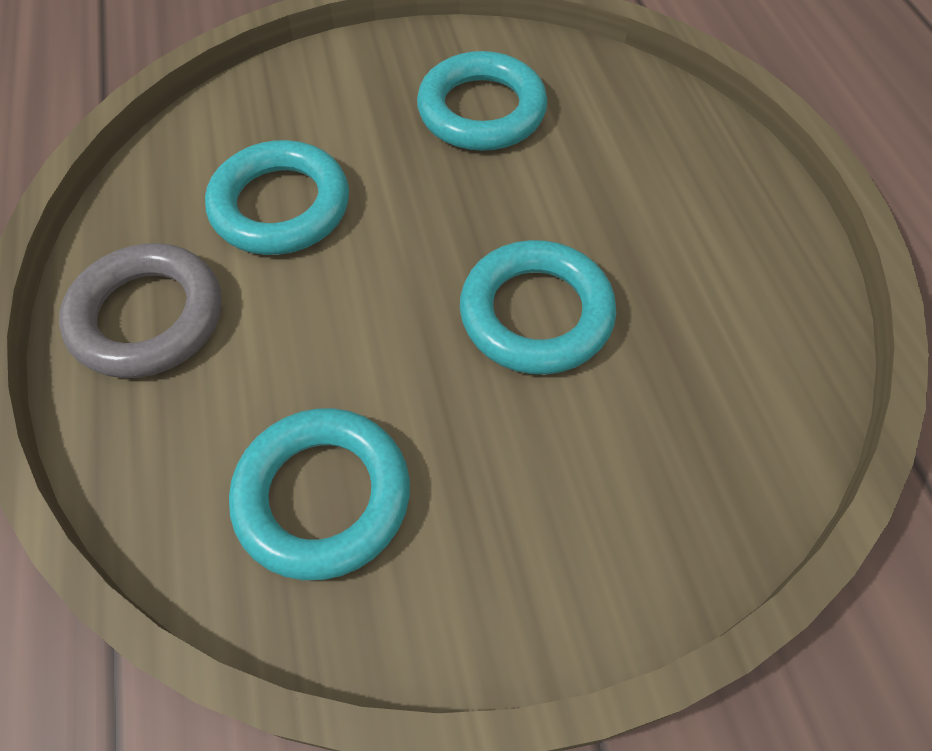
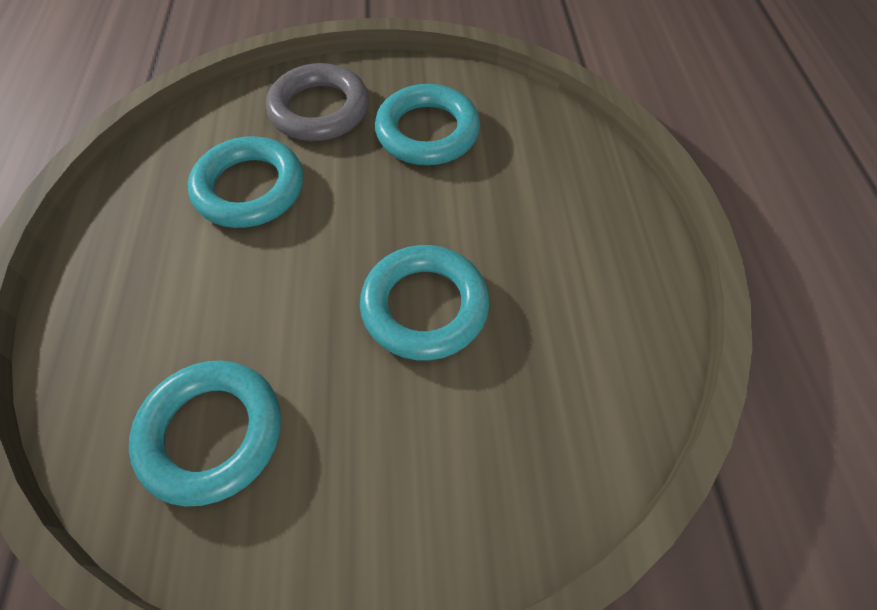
camera: 10 degrees right, 0 degrees up
(148, 317) = (124, 263): grey ring -> grey ring (319, 110)

